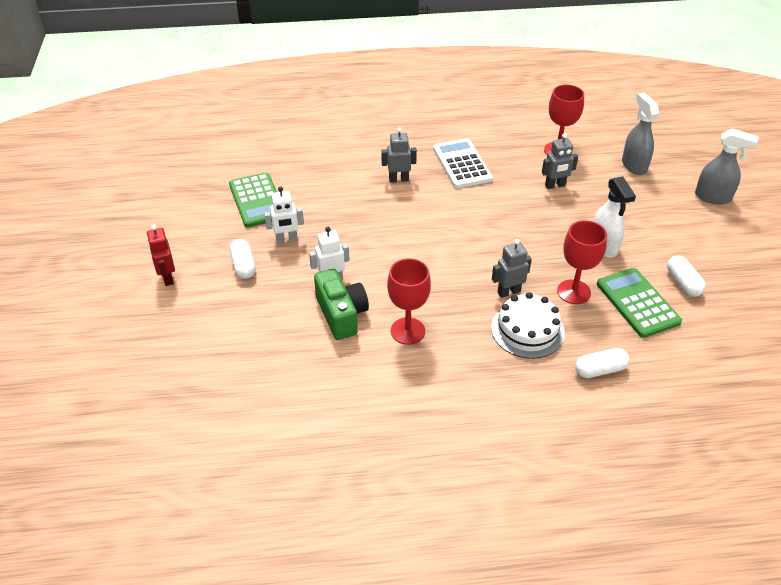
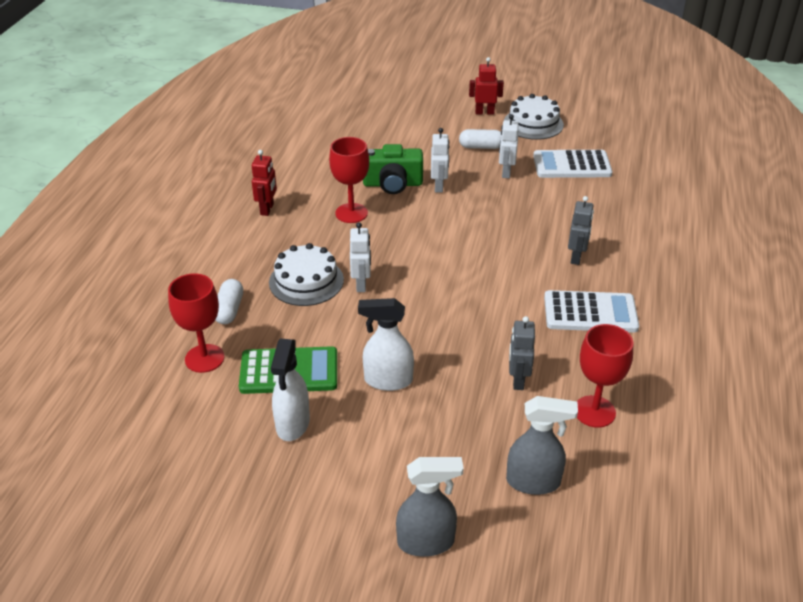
camera: 110 degrees right, 5 degrees down
(183, 237) = (533, 123): none -> white cake
(257, 200) = (572, 165): green calculator -> white calculator
(435, 403) = (267, 209): none -> red robot
(508, 292) = (361, 284): grey robot -> white robot
(573, 292) = (334, 329): red goblet -> red goblet (204, 358)
(683, 283) = (292, 424): white capsule -> white spray bottle
(713, 197) = (426, 542): grey spray bottle -> grey spray bottle turned 135 degrees counterclockwise

